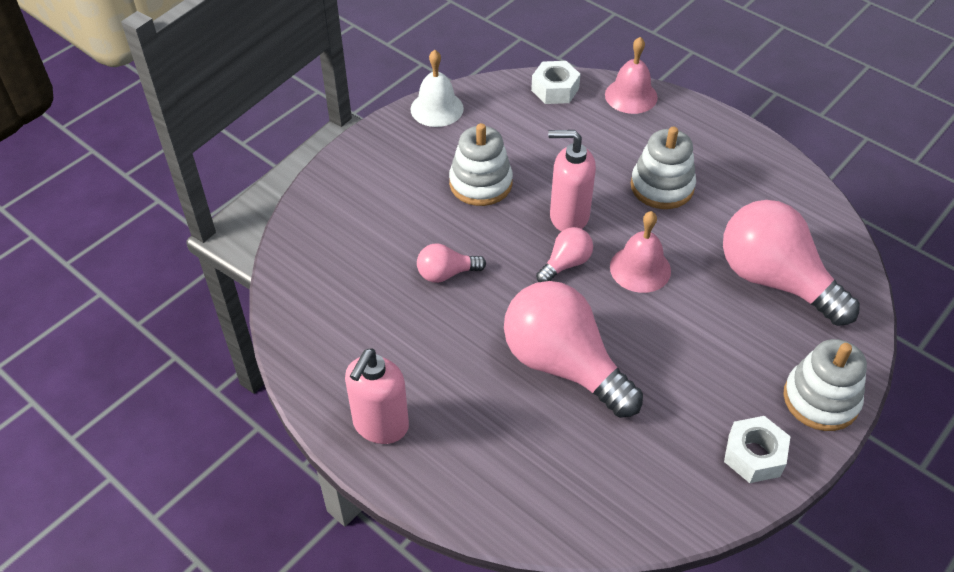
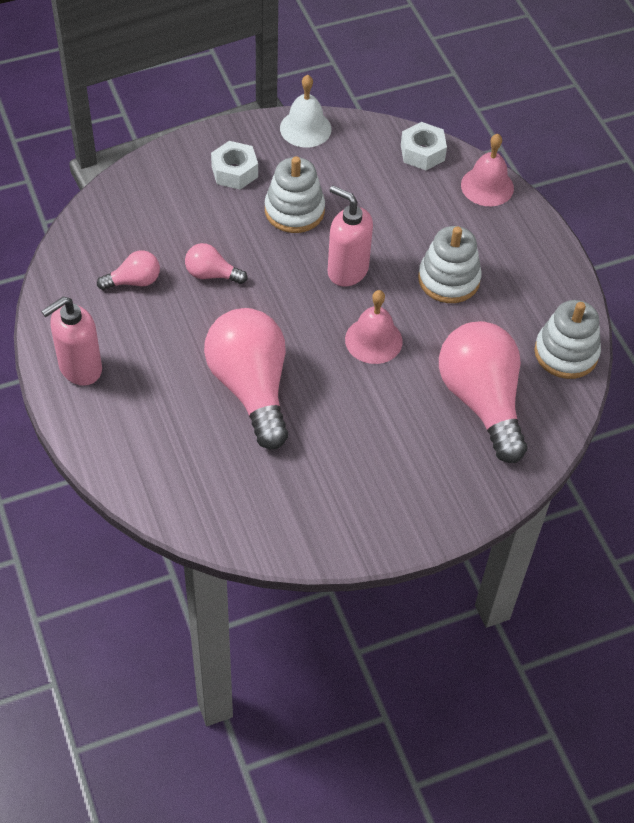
camera: 25 degrees right, 5 degrees up
(565, 264) = (314, 309): pink light bulb -> pink light bulb (134, 281)
(754, 455) = (348, 525): white nut -> white nut (234, 172)
(820, 399) = (438, 510): white stacking toy -> white stacking toy (566, 353)

